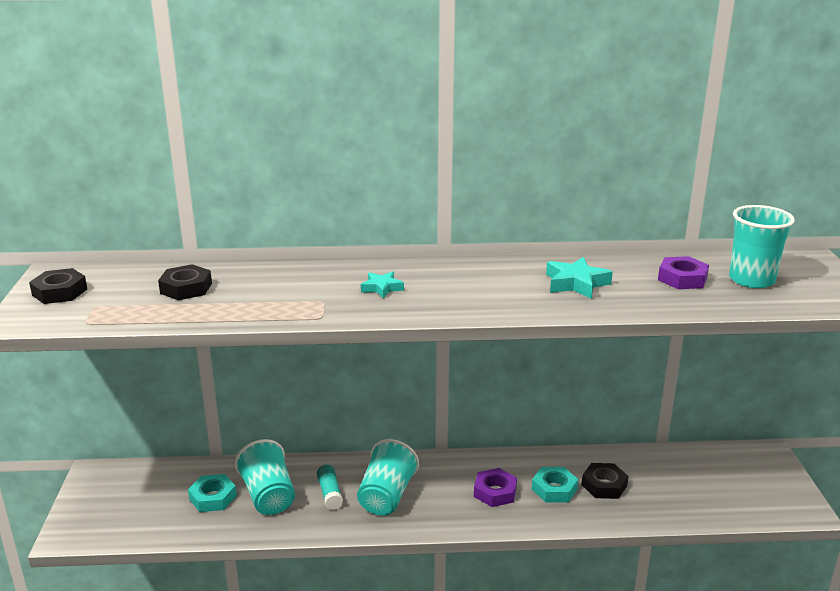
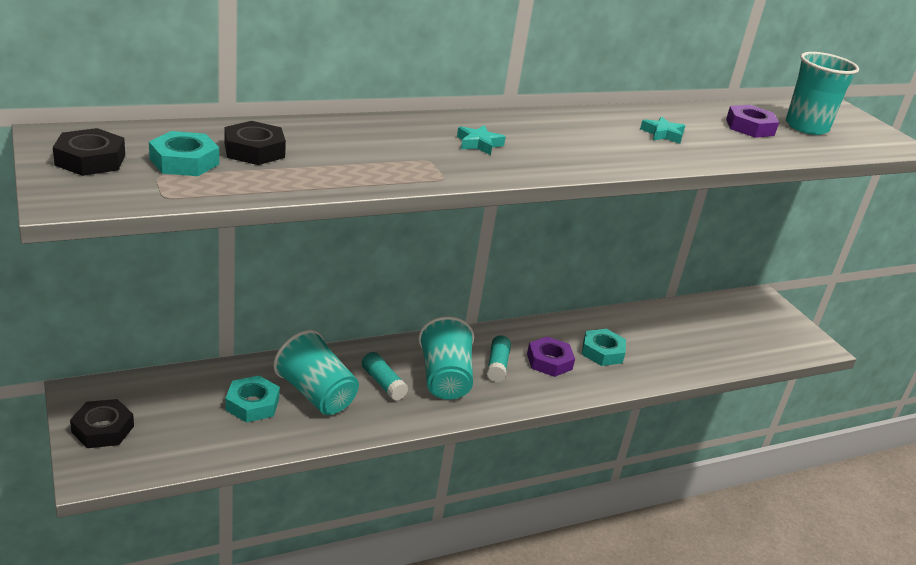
camera: 25 degrees left, 5 degrees up
(125, 295) = (184, 161): none -> turquoise nut
(442, 490) = (497, 365): none -> turquoise glue stick
(576, 283) = (662, 134): turquoise star -> turquoise star, size x0.64
(604, 485) = (644, 343): black nut -> black nut (103, 429)

